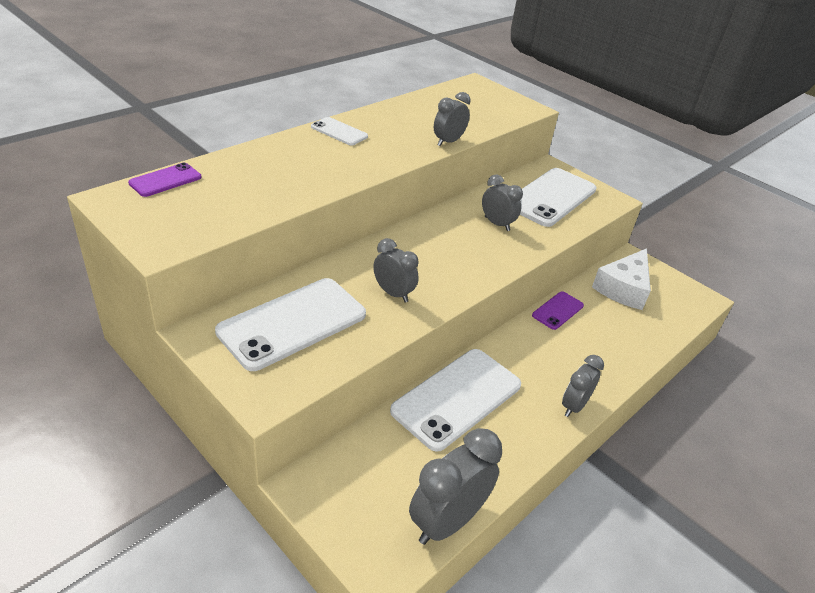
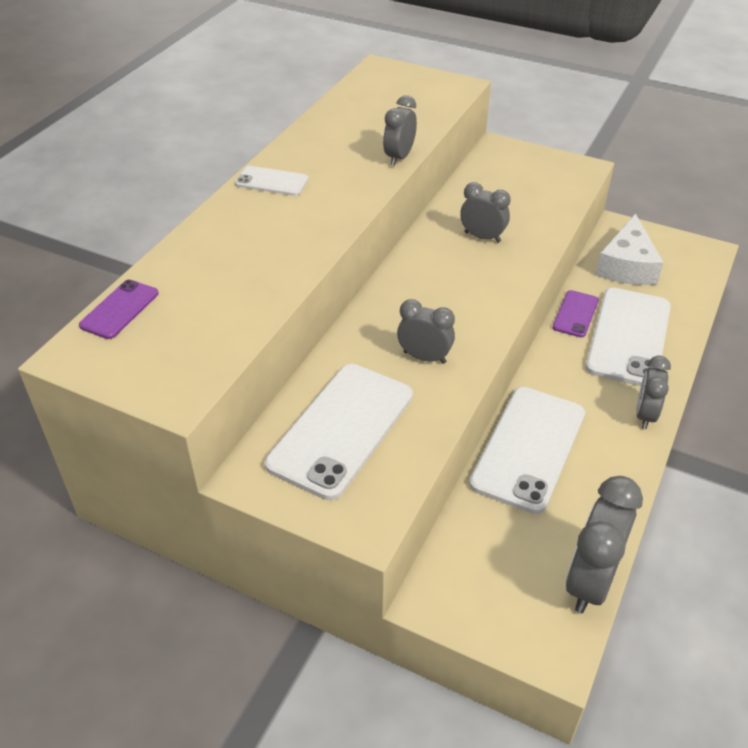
camera: 15 degrees left, 5 degrees up
(551, 197) = (519, 186): white phone -> white phone (628, 337)

